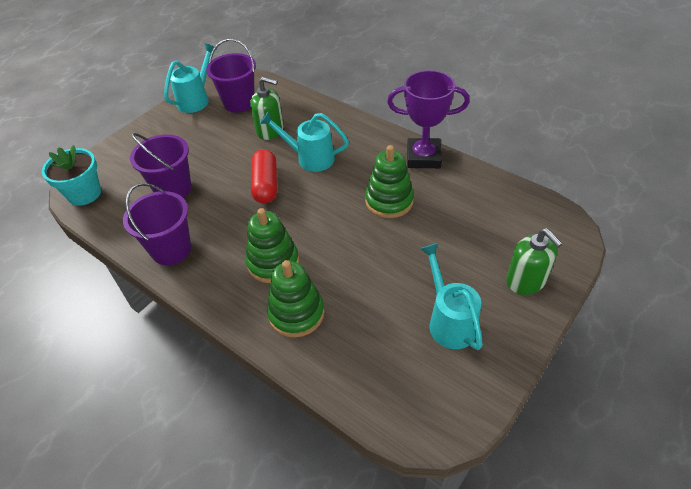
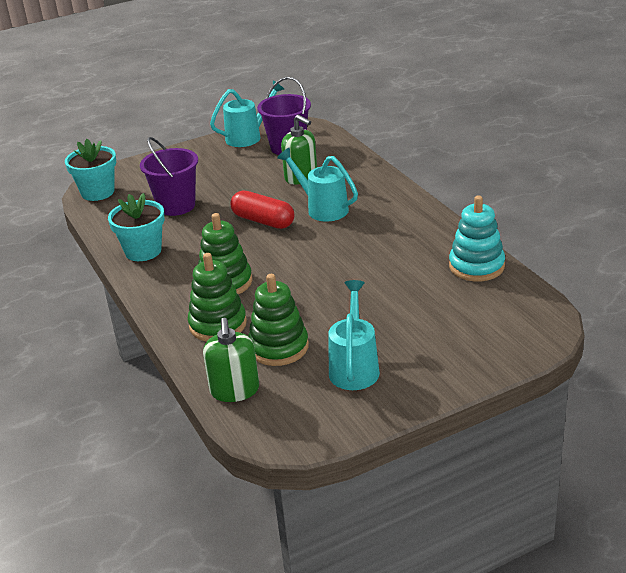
camera: 25 degrees right, 15 degrees down
(171, 249) = (143, 251): purple bucket -> turquoise flower pot
(265, 185) = (263, 221): red capsule -> red capsule turned 75 degrees counterclockwise
(389, 201) = (374, 261): green stacking toy -> green stacking toy (278, 347)
(423, 157) = (440, 232): purple trophy -> none
(474, 183) = (476, 266): none -> turquoise stacking toy
(526, 281) = (459, 357): green soap dispenser -> green soap dispenser (234, 390)

